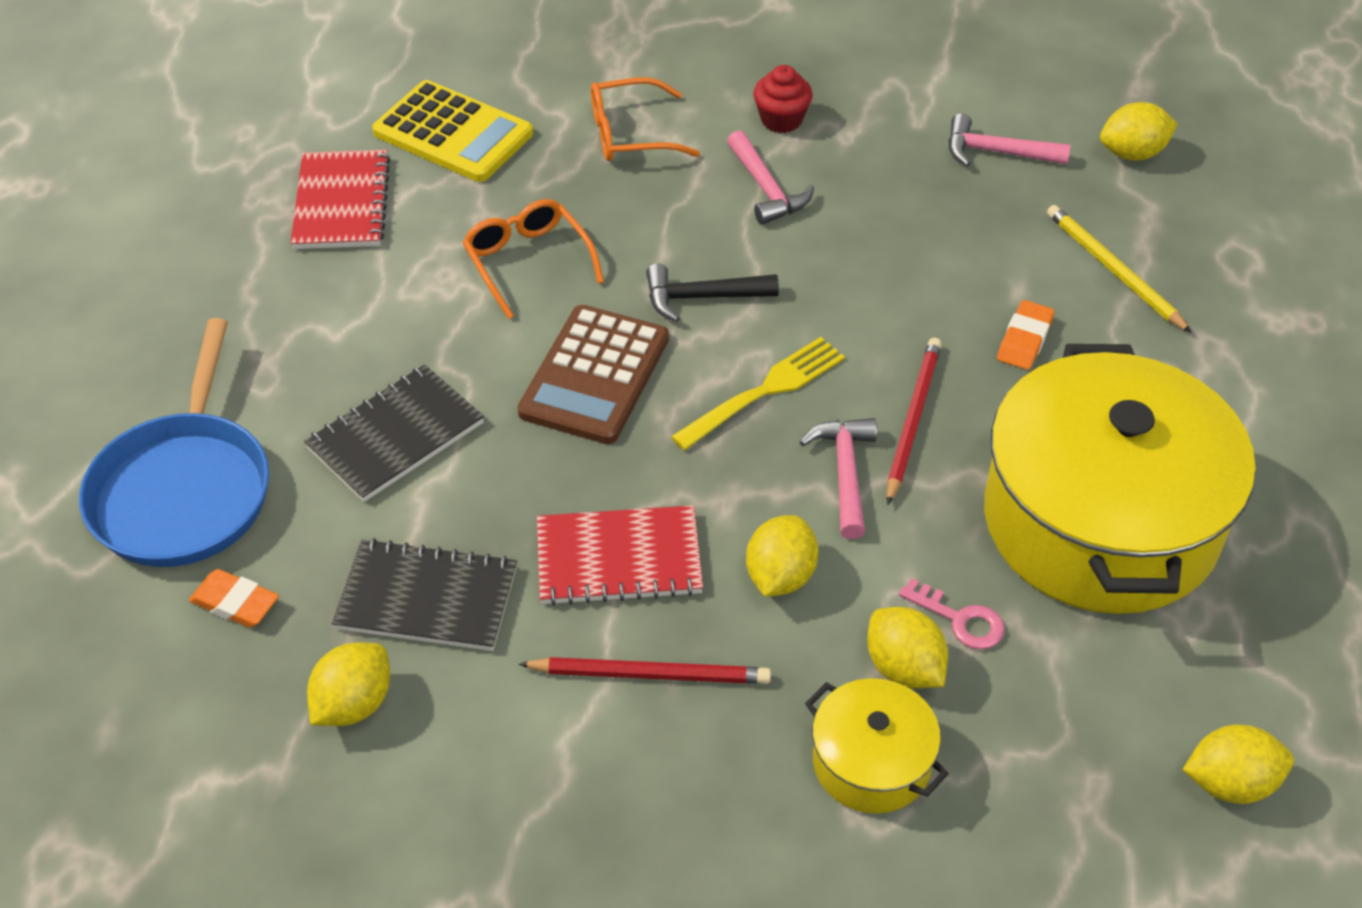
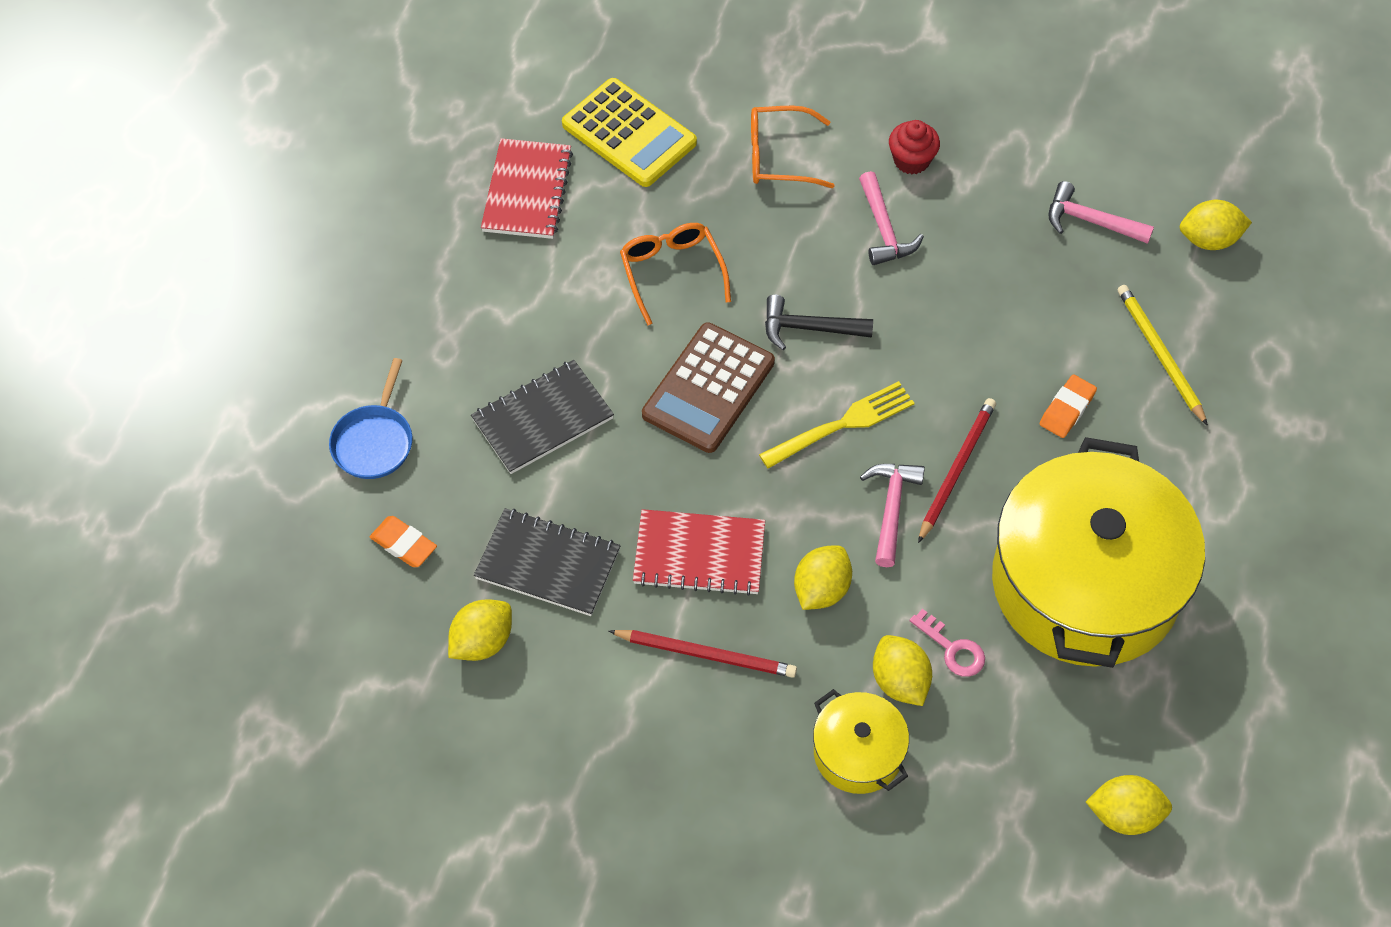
camera: 10 degrees right, 10 degrees up
(184, 490) = (374, 441): blue pan -> blue pan, size x0.57

